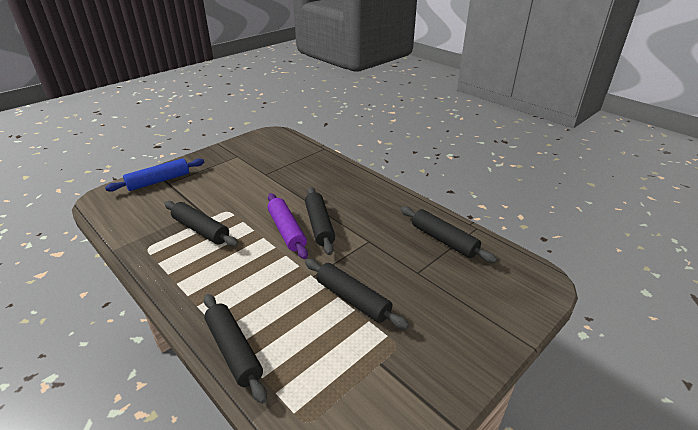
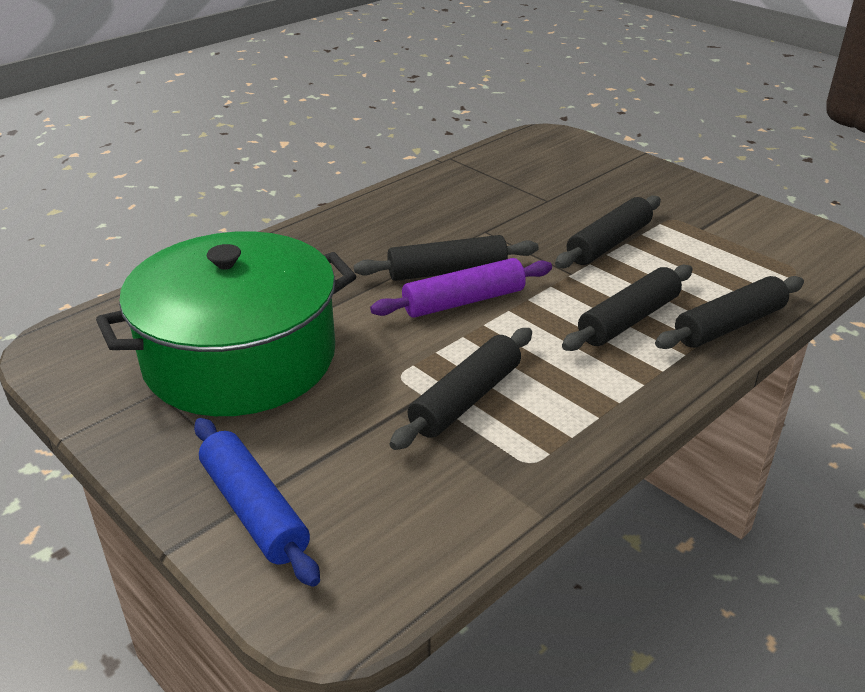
camera: 90 degrees left, 0 degrees up
(253, 170) = (240, 358): none -> green pot
(444, 240) = (479, 180): black rolling pin -> black rolling pin (629, 320)

